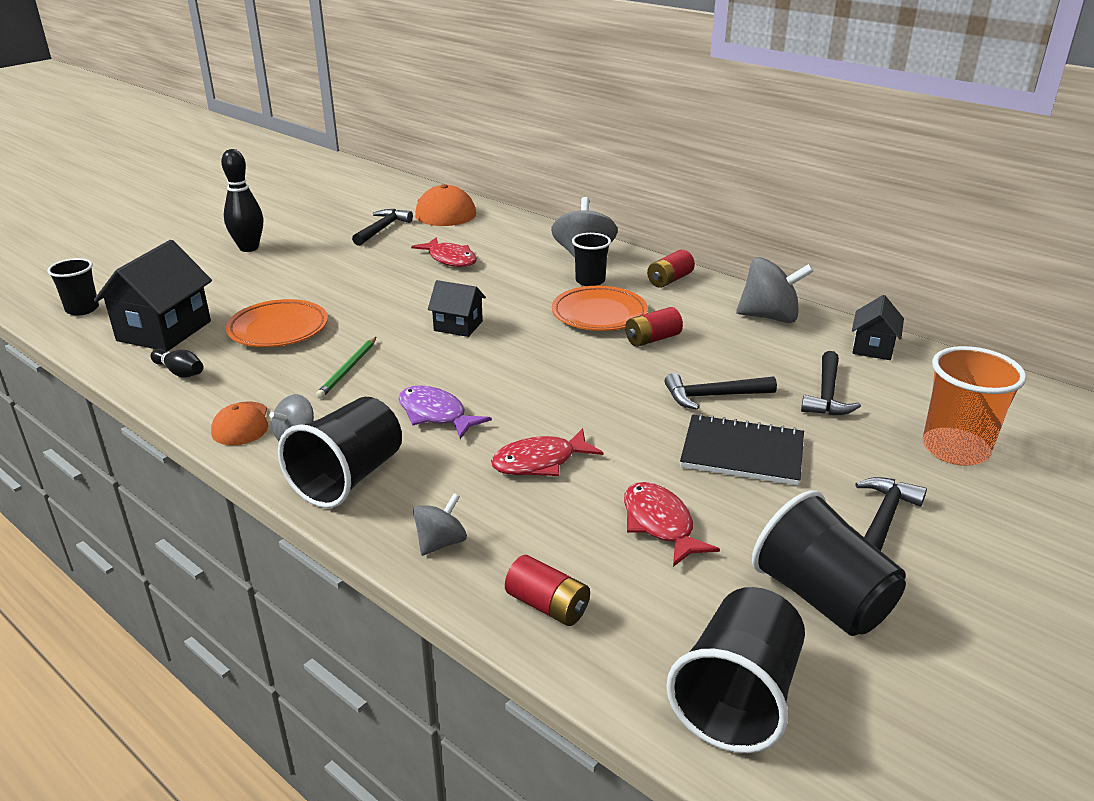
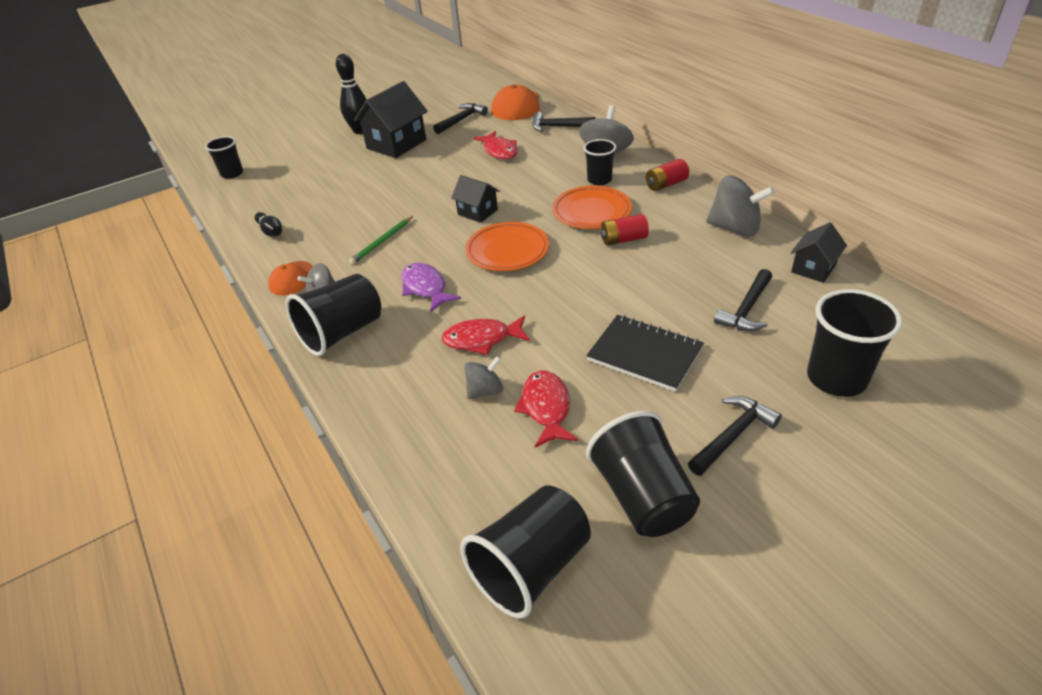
camera: 20 degrees right, 10 degrees up
(164, 331) = (275, 196): black house -> black house (396, 144)
(278, 329) = (350, 202): orange plate -> orange plate (507, 251)
(441, 543) = (380, 396): grey spinning top -> grey spinning top (485, 390)
(548, 605) = (430, 461): red battery -> none
(713, 396) = (647, 299): black hammer -> black hammer (558, 127)
(955, 449) = (836, 378): orange cup -> black cup

